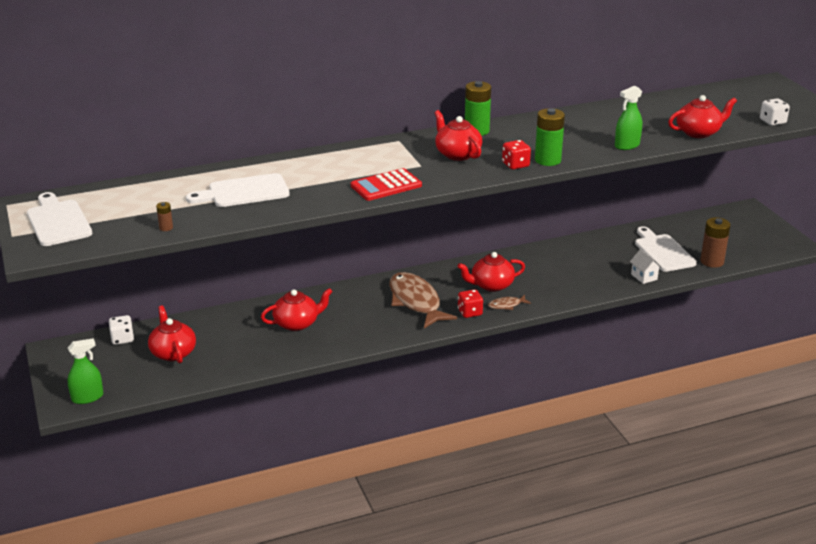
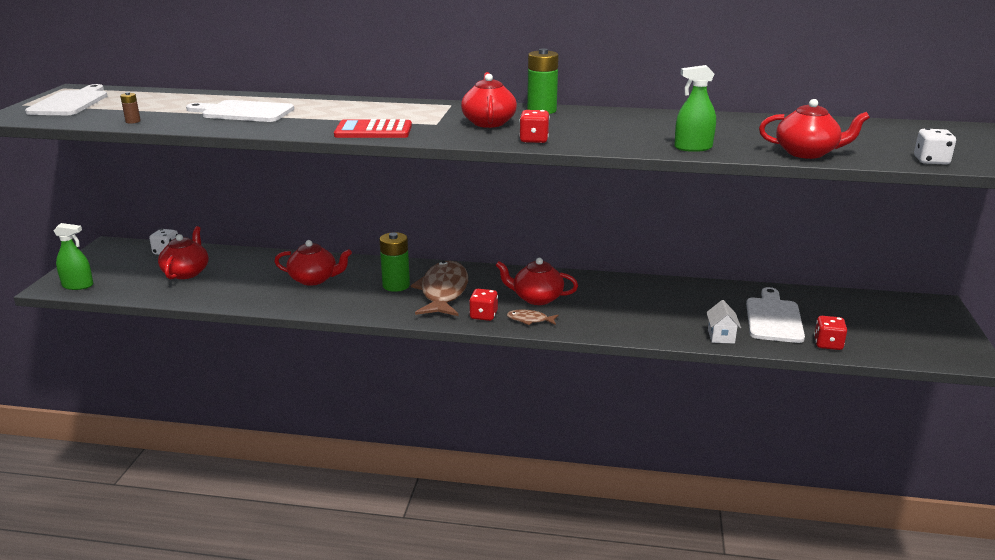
camera: 30 degrees right, 5 degrees down
(547, 160) = (576, 143): green battery -> green battery (396, 285)
(712, 261) = (828, 344): brown battery -> red dice

